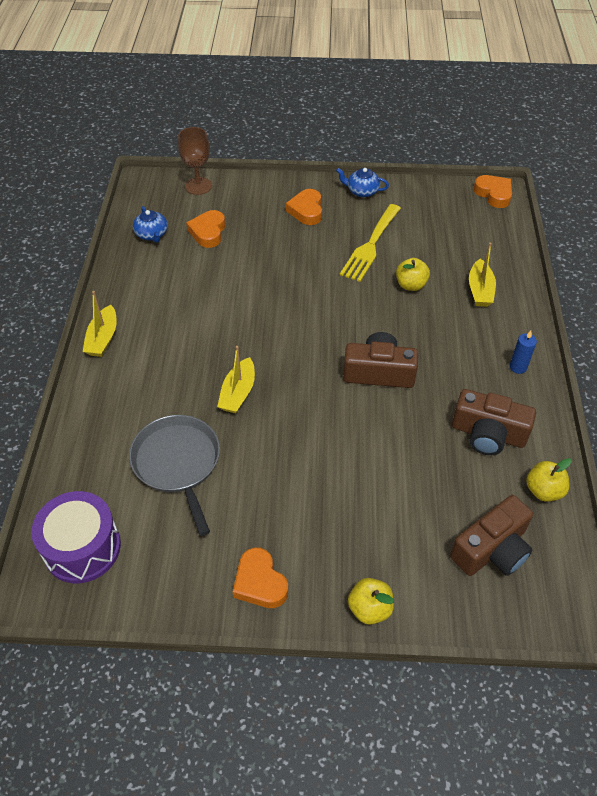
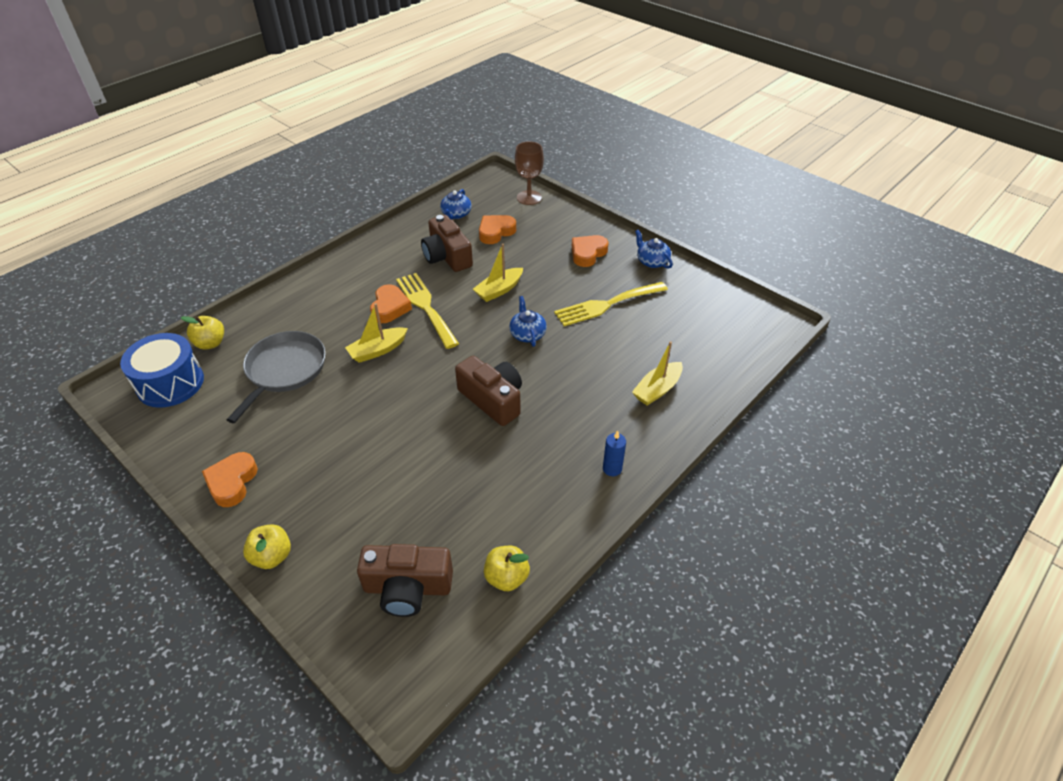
camera: 40 degrees right, 5 degrees down
(82, 548) = (170, 383): purple drum -> blue drum
(103, 338) = (342, 264): yellow boat -> yellow boat (499, 290)
(231, 331) = (425, 307): none -> yellow fork
(341, 304) = (527, 334): none -> blue teapot
(411, 285) = (602, 352): yellow apple -> yellow apple (210, 343)
(488, 434) = (518, 501): brown camera -> brown camera (447, 256)
(493, 194) = (771, 322): orange heart -> orange heart (390, 308)

